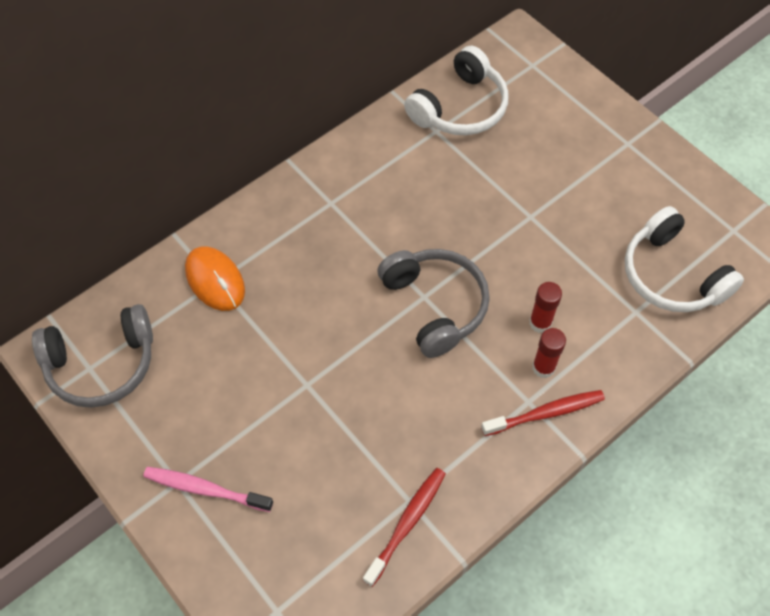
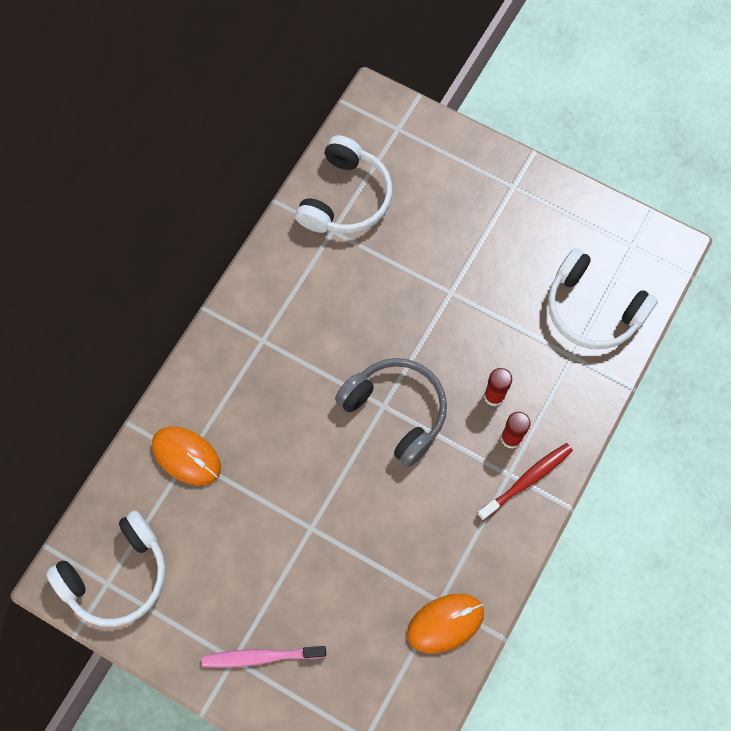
camera: 20 degrees left, 10 degrees up
(101, 364) = (117, 575): grey headphones -> white headphones
(407, 523) = (445, 623): red toothbrush -> orange mouse

